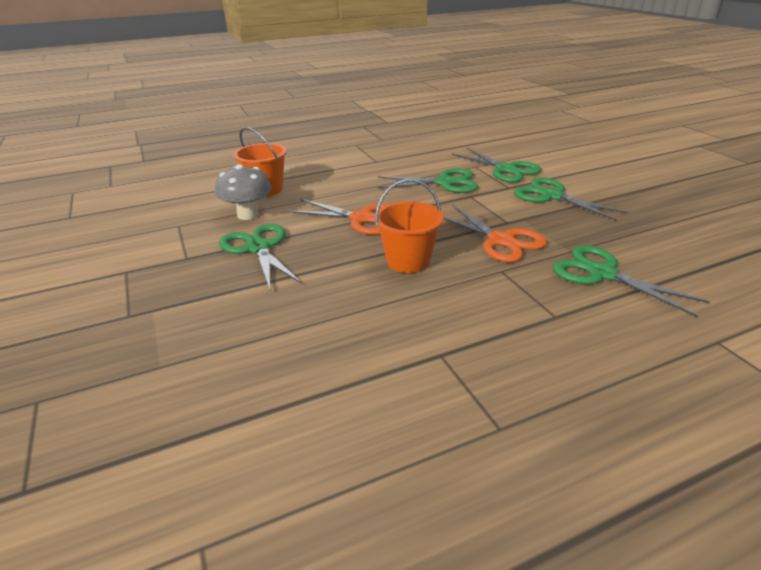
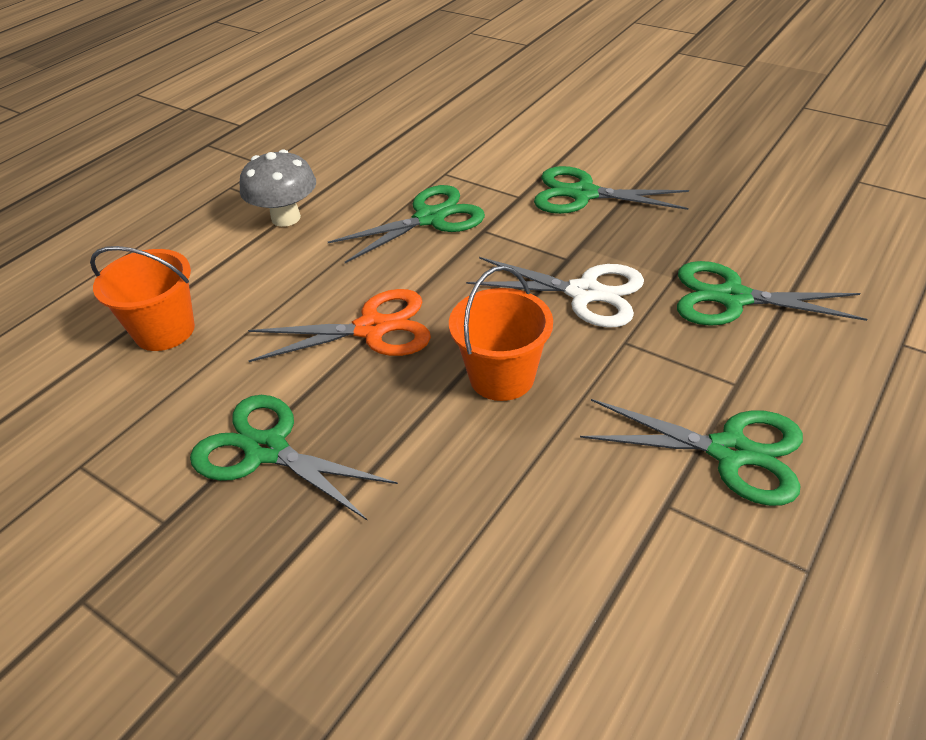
camera: 30 degrees left, 10 degrees up
(248, 215) = (185, 394): grey mushroom -> grey mushroom (286, 218)
(501, 241) = (585, 293): orange scissors -> white scissors
(506, 170) = (490, 167): green scissors -> green scissors (731, 452)

